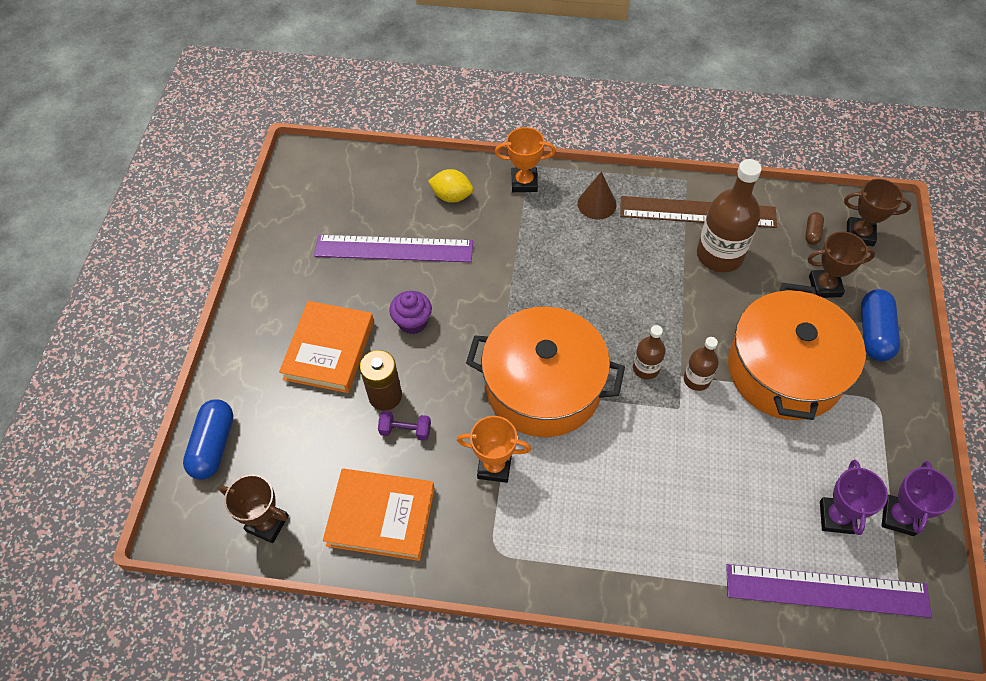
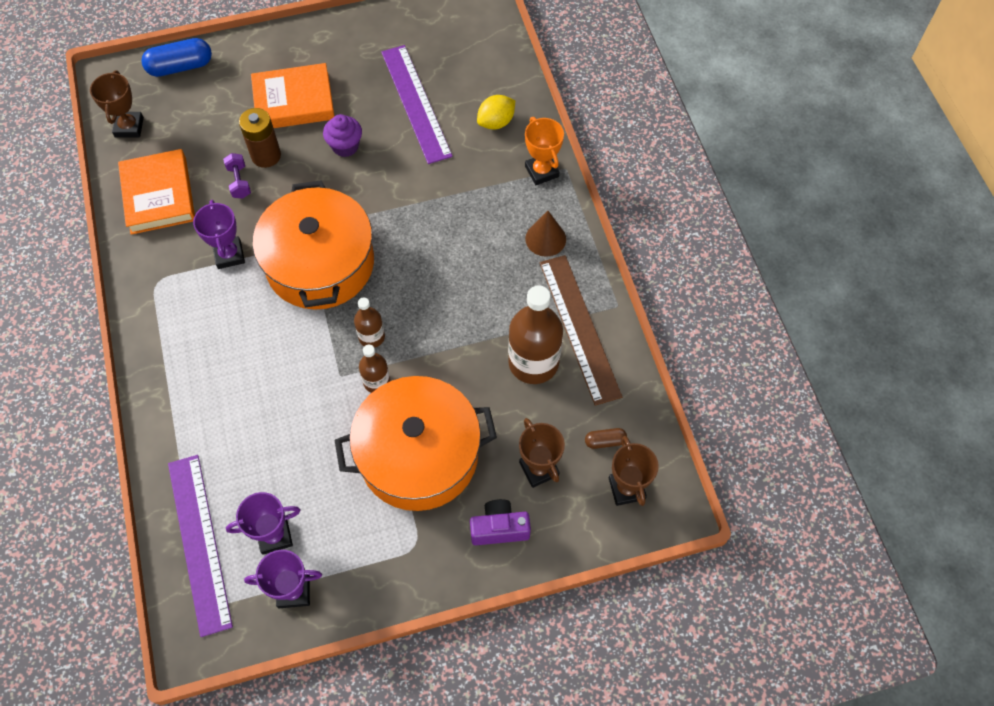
camera: 65 degrees right, 5 degrees up
(452, 196) = (496, 122): yellow lemon -> yellow lemon turned 60 degrees clockwise
(494, 466) = (229, 255): orange trophy -> purple trophy
(874, 333) = (499, 528): blue capsule -> purple camera

